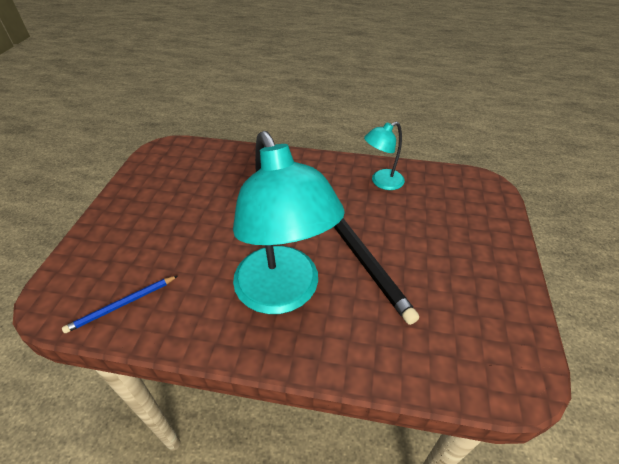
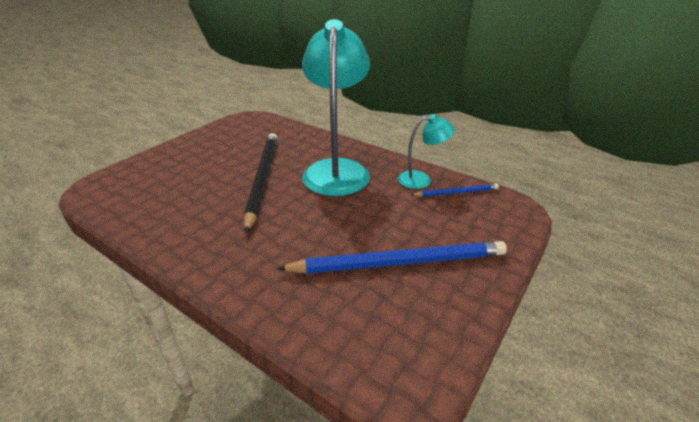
camera: 155 degrees left, 10 degrees down
(178, 204) = (399, 262): none -> blue pencil
(382, 182) = (171, 219): turquoise lamp -> turquoise lamp (421, 180)

